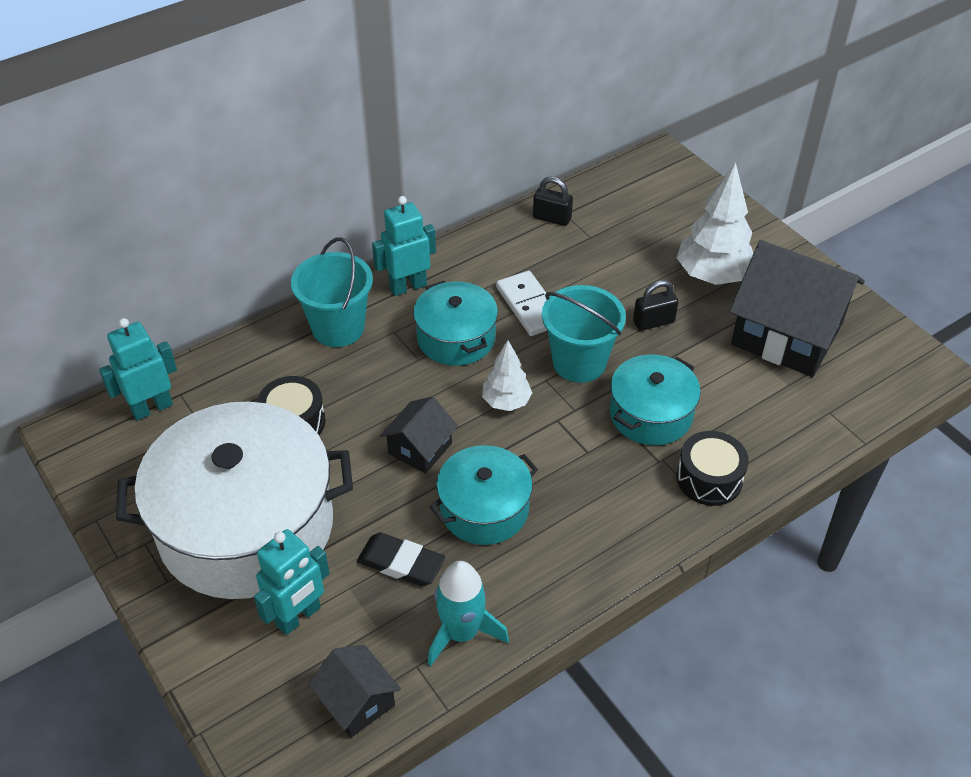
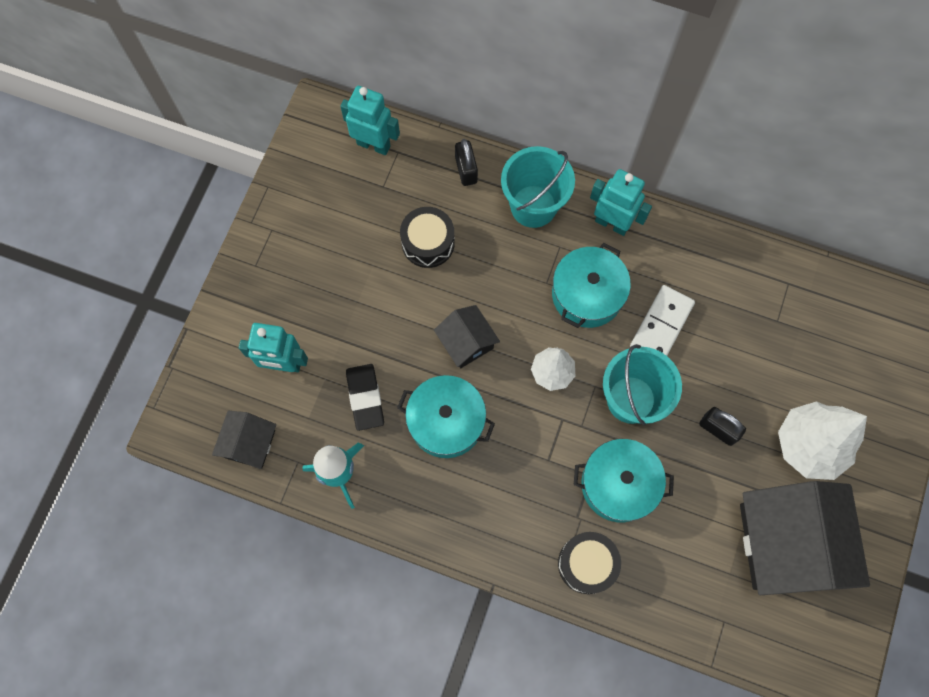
camera: 55 degrees right, 25 degrees up
(246, 526) = (325, 280): white pot -> none
(420, 448) = (466, 342): black house -> black house turned 60 degrees clockwise
(552, 218) = (774, 277): black padlock -> black padlock (466, 170)

